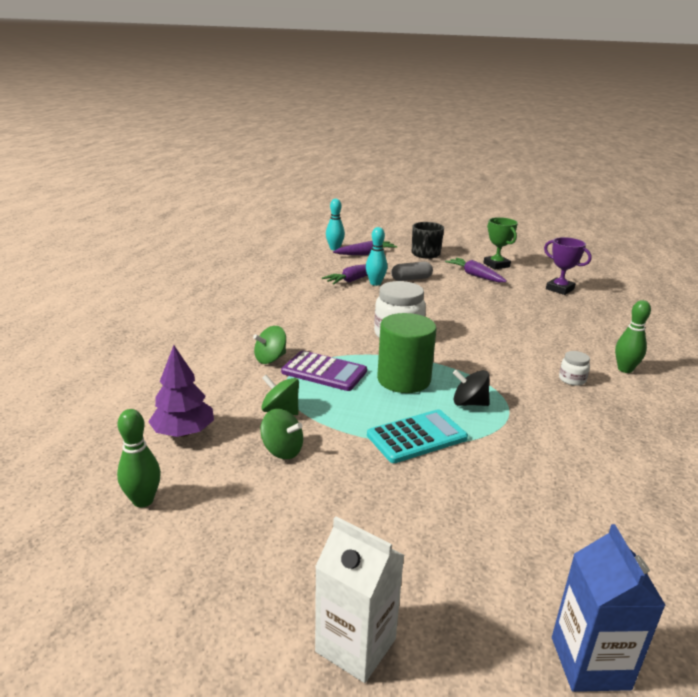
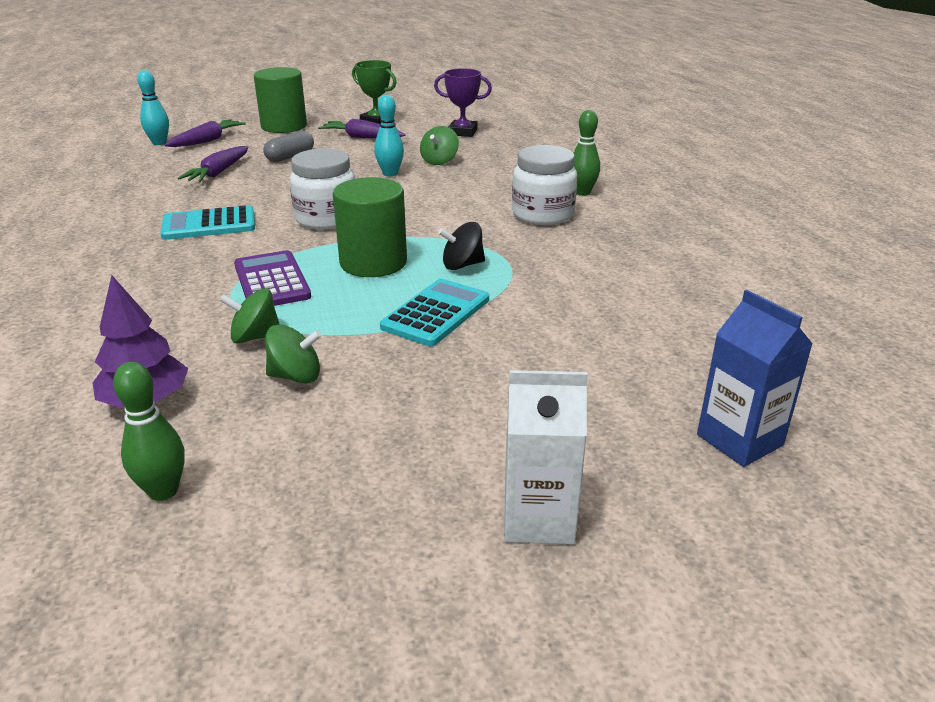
camera: 30 degrees left, 5 degrees up
(270, 359) = (188, 286): green spinning top -> green spinning top (439, 161)
(318, 317) = (209, 224): none -> turquoise calculator
(324, 372) = (272, 281): purple calculator -> purple calculator turned 105 degrees counterclockwise
(375, 283) = (249, 171): turquoise bowling pin -> turquoise bowling pin (390, 173)
(425, 254) = (284, 126): black mug -> green cylinder
(572, 379) = (542, 215): white jar -> white jar, size x2.07

